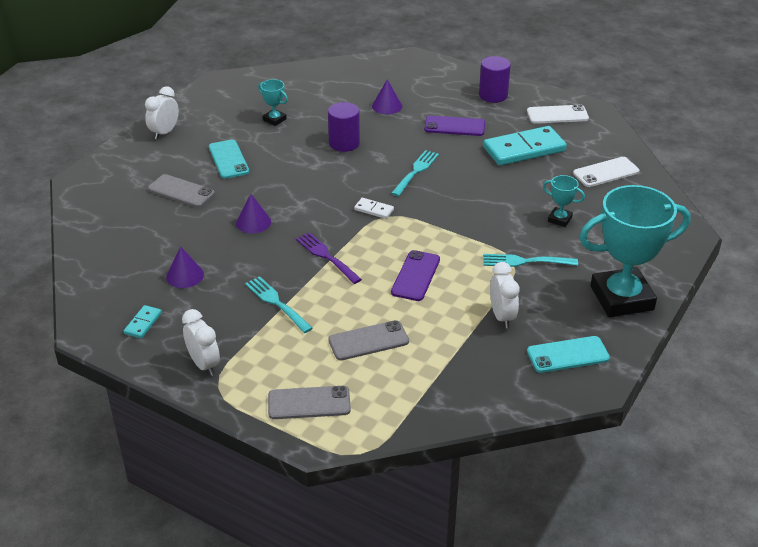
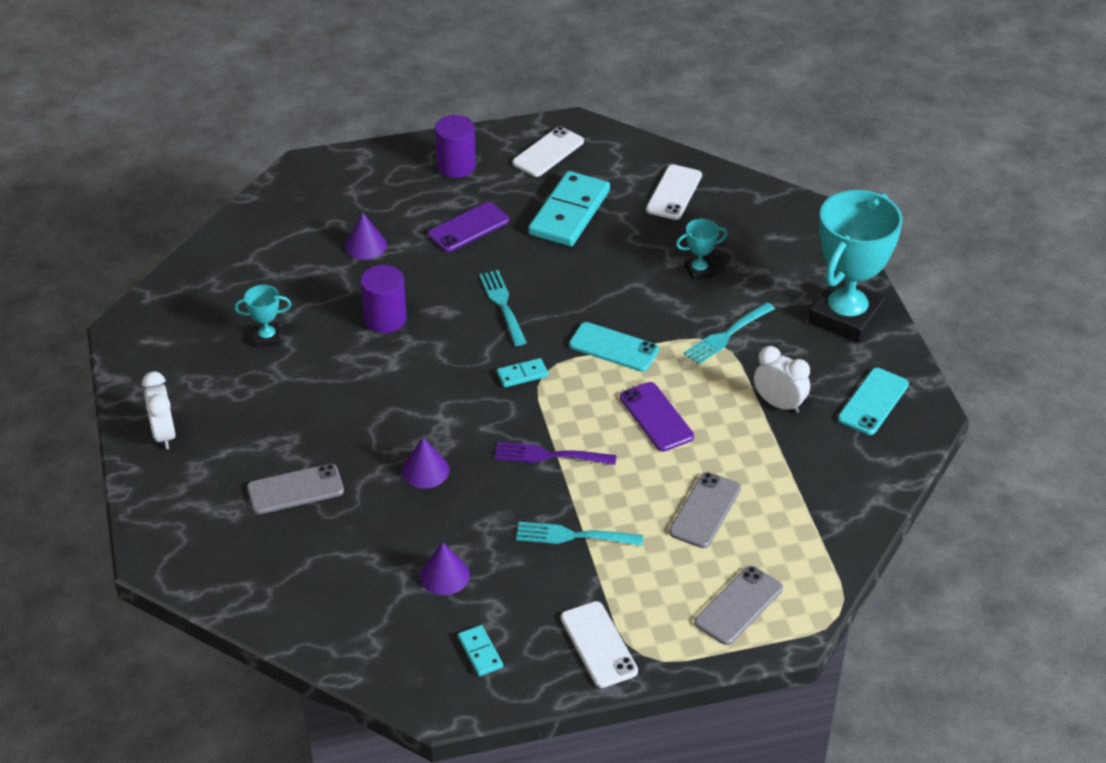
camera: 45 degrees left, 5 degrees up
(204, 364) = (598, 645): white clock -> white phone
(228, 159) = (289, 418): turquoise phone -> turquoise phone (613, 347)
(374, 210) = (522, 374): white domino -> turquoise domino

